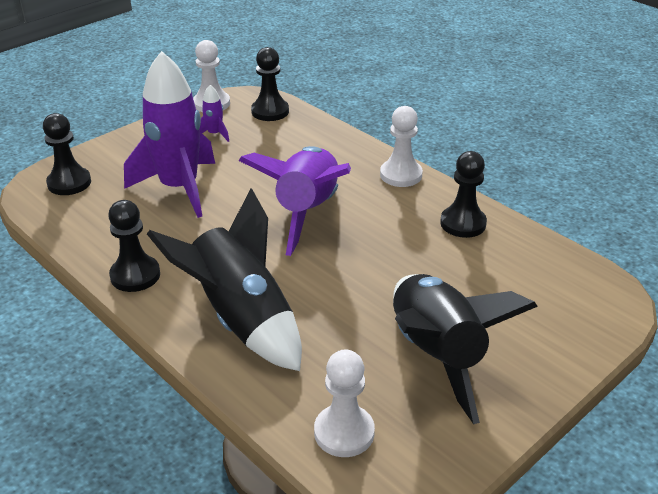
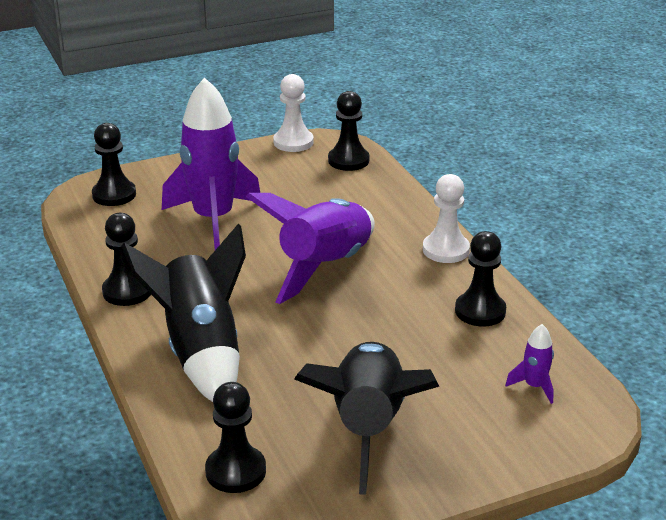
camera: 20 degrees right, 5 degrees down
(214, 134) = (278, 173): purple rocket -> purple rocket (534, 386)
(344, 432) = (235, 471): white pawn -> black pawn

